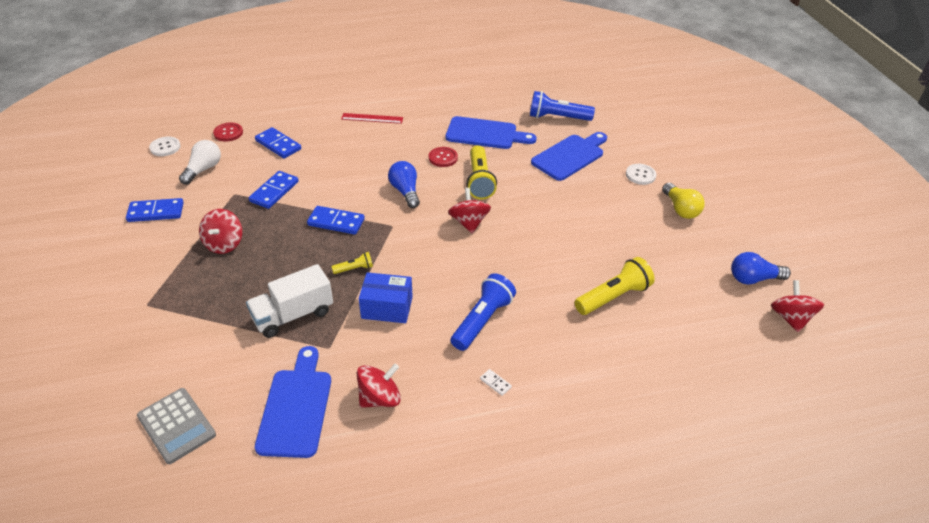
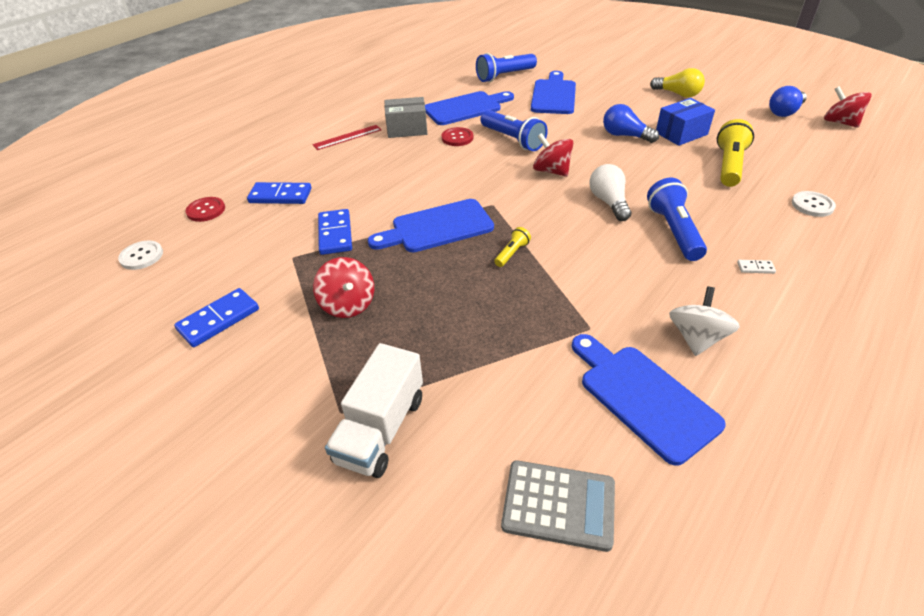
camera: 35 degrees left, 0 degrees up
(203, 169) = (222, 254): white light bulb -> white light bulb (609, 202)
(293, 315) = (515, 322): white truck -> white truck (381, 429)
(336, 222) = (437, 227): blue domino -> blue cutting board
(380, 398) = (696, 338): red spinning top -> white spinning top
(387, 307) = (587, 266): blue box -> blue box (681, 133)
(405, 191) = (463, 175): blue light bulb -> blue light bulb (625, 136)
(419, 131) = (407, 129): none -> grey box
(479, 181) = (513, 140): yellow flashlight -> blue flashlight
(640, 175) = (620, 86): white button -> white button (812, 205)

